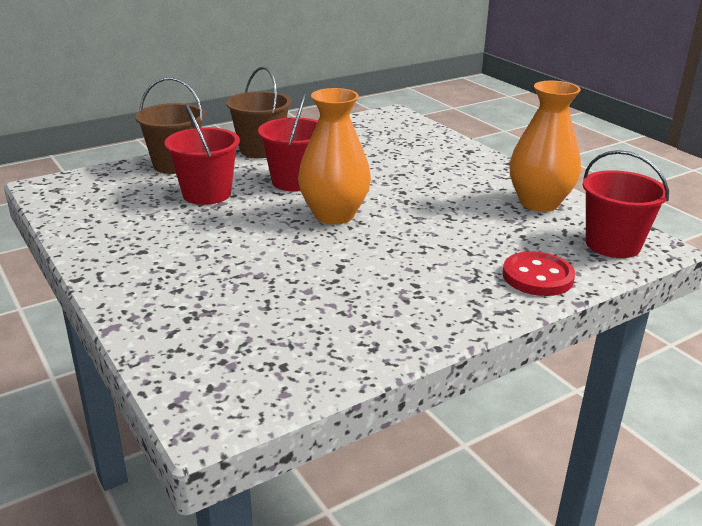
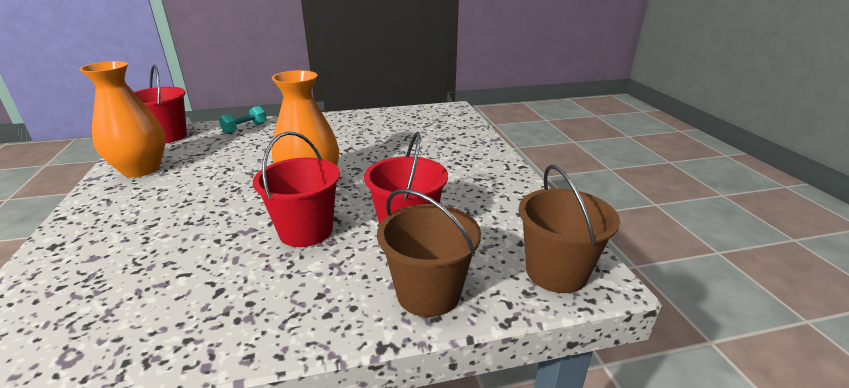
camera: 160 degrees left, 0 degrees up
(261, 150) = (293, 307): brown bucket -> brown bucket (556, 272)
(537, 277) = (245, 128): red button -> turquoise dumbbell

